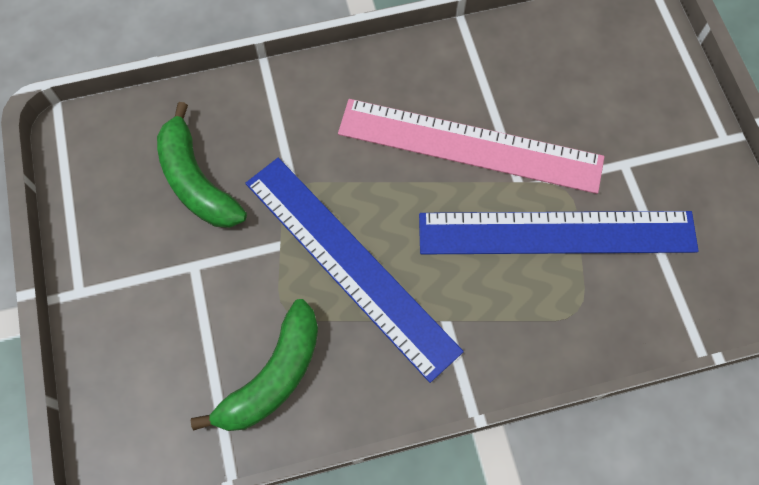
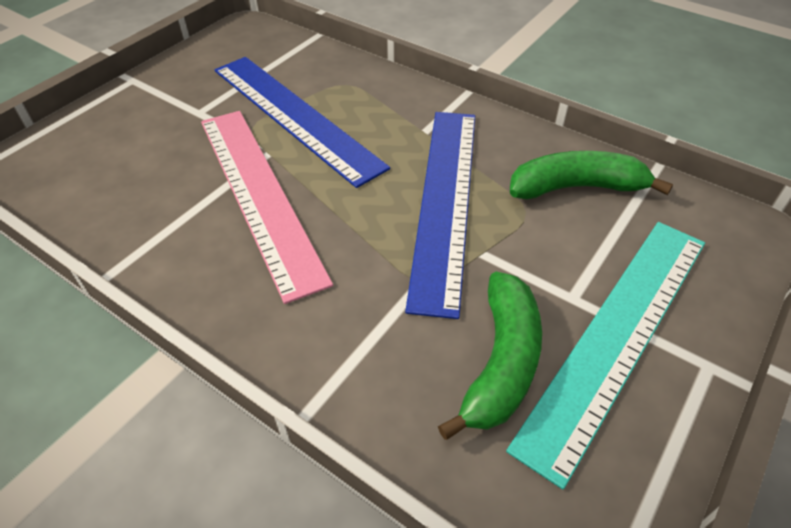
camera: 130 degrees left, 20 degrees down
(146, 262) = (617, 334): none -> turquoise ruler

